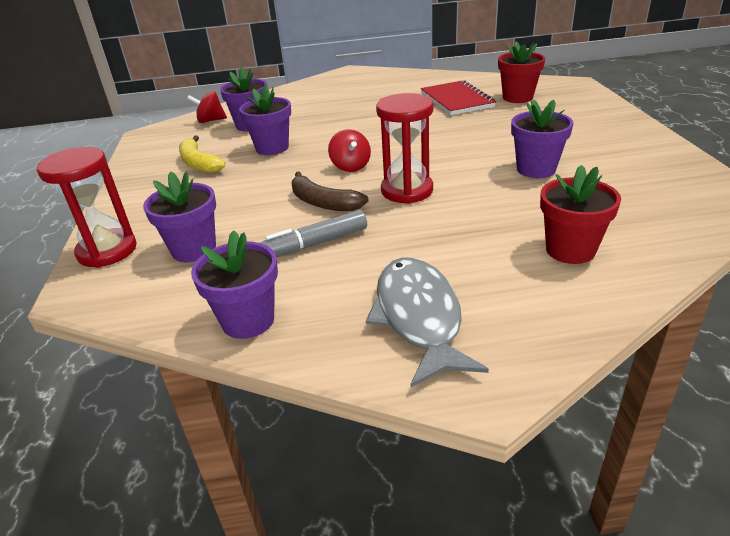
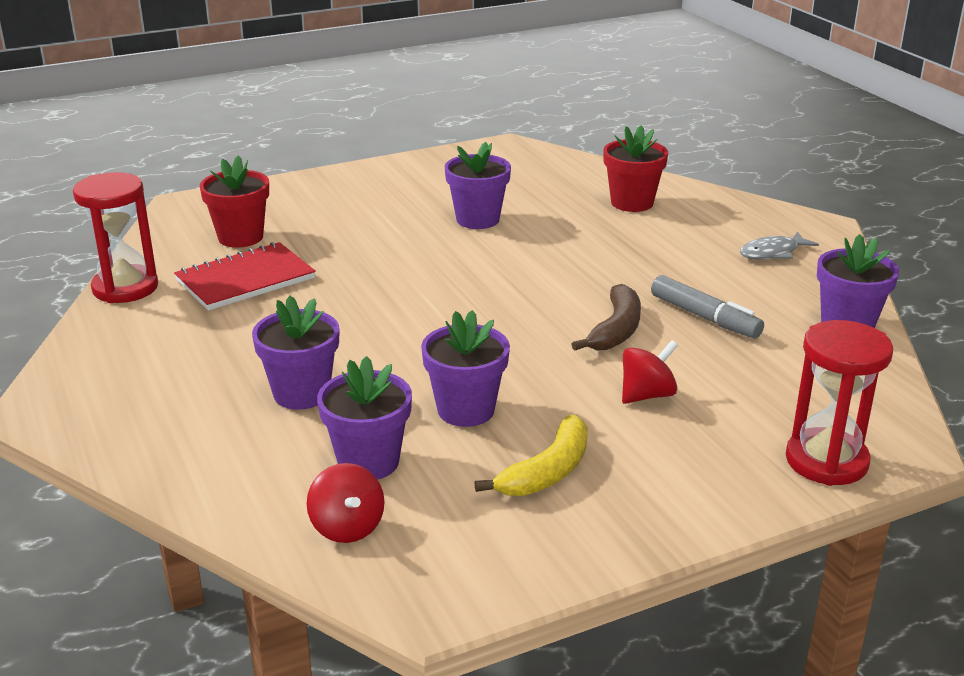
camera: 110 degrees left, 5 degrees down
(194, 249) = (772, 392): purple flower pot -> purple flower pot (301, 393)
(350, 166) = (509, 329): red spinning top -> red spinning top (647, 395)
(407, 190) = (560, 283): red hourglass -> red hourglass (125, 288)
(419, 317) = (772, 253): grey fish -> grey fish, size x0.55

